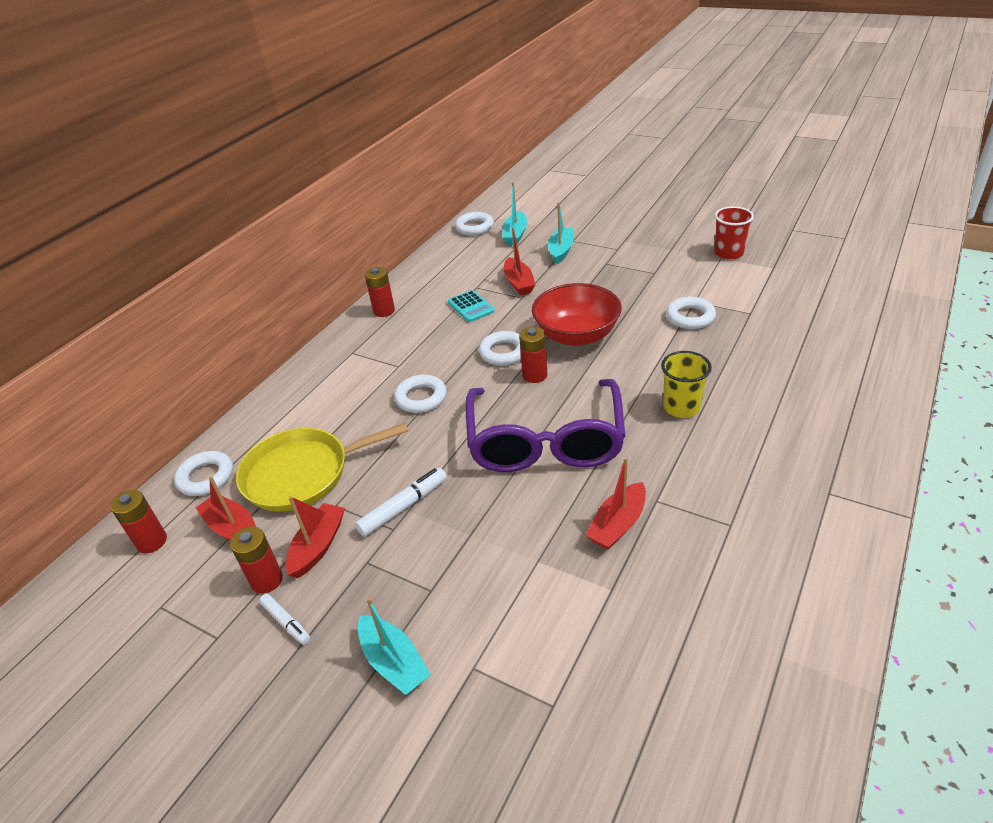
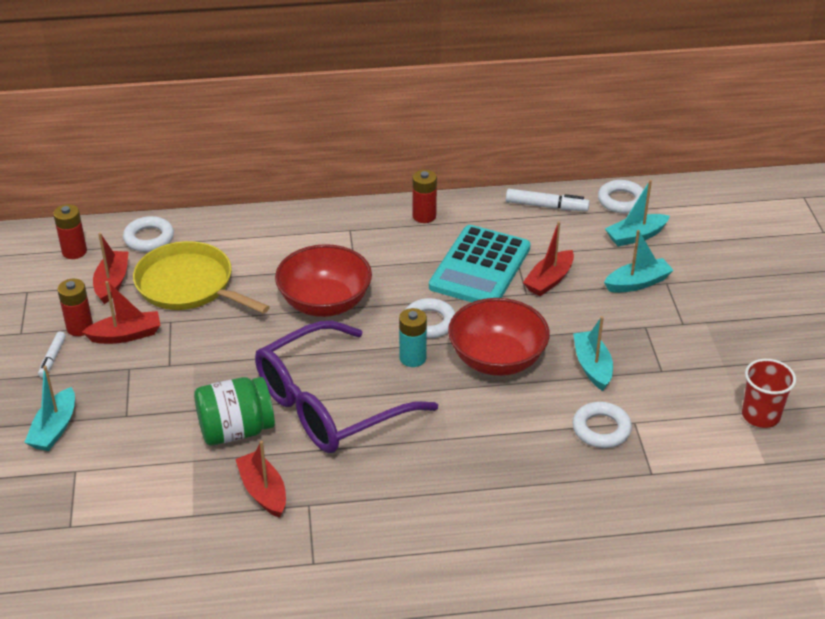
camera: 50 degrees right, 0 degrees up
(403, 507) = (195, 359): white marker -> white marker (546, 206)
(421, 398) = (325, 303): white ring -> red bowl
(471, 307) = (480, 267): turquoise calculator -> turquoise calculator, size x2.05
(524, 513) = (236, 430): none -> green jar
(534, 375) = (412, 358): red battery -> turquoise battery
(617, 524) = (263, 491): red boat -> red boat turned 60 degrees clockwise
(624, 297) = (592, 366): none -> turquoise boat
(681, 407) = (446, 476): yellow cup -> none

